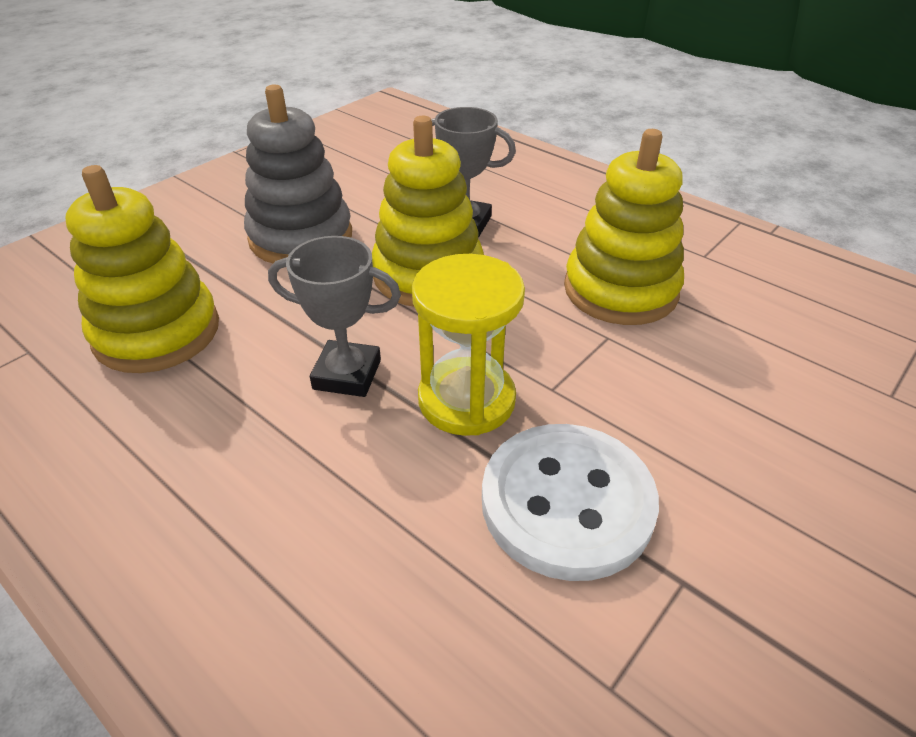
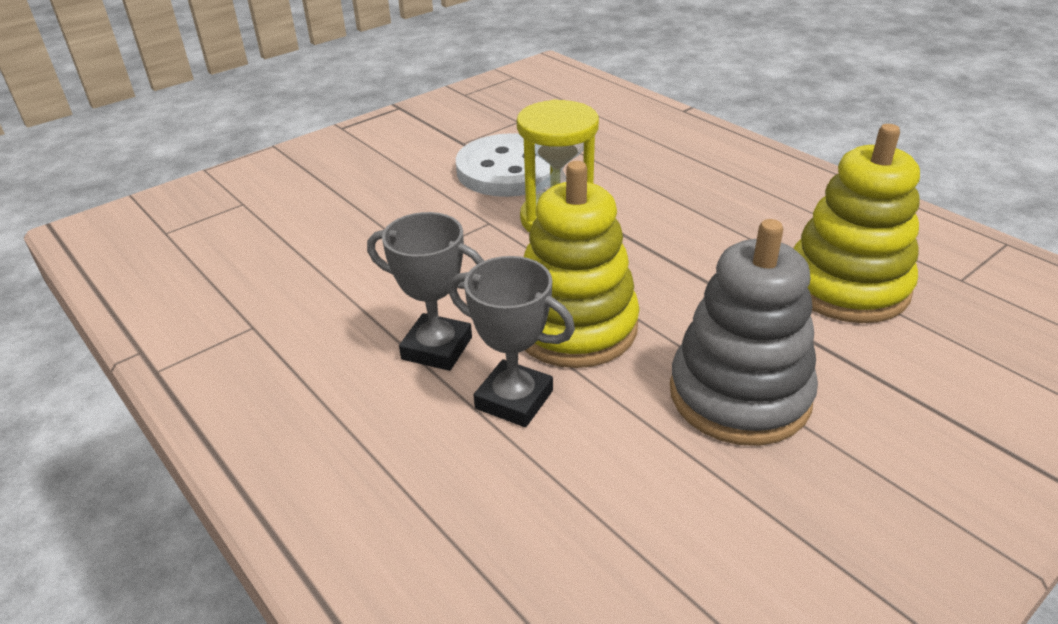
camera: 170 degrees left, 5 degrees down
(347, 374) = (654, 241): grey trophy -> grey trophy (437, 348)
(620, 290) = (377, 294): yellow stacking toy -> none

